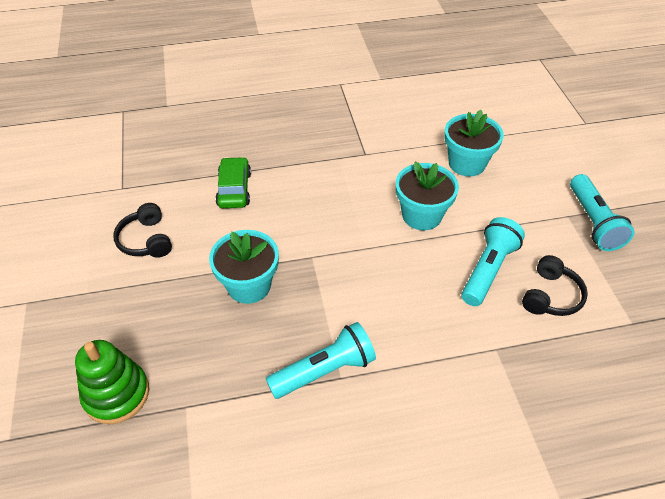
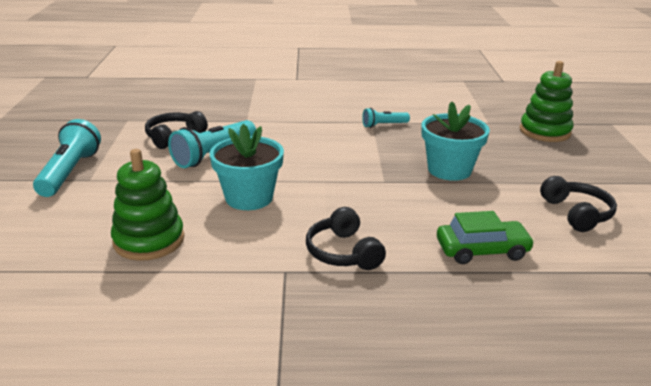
camera: 170 degrees left, 20 degrees down
(234, 189) = (482, 250): green car -> green car turned 105 degrees counterclockwise
(324, 370) = (383, 125): turquoise flashlight -> turquoise flashlight, size x0.56
(331, 173) = (343, 252): none -> black headphones
(467, 163) = (149, 240): turquoise flower pot -> green stacking toy

